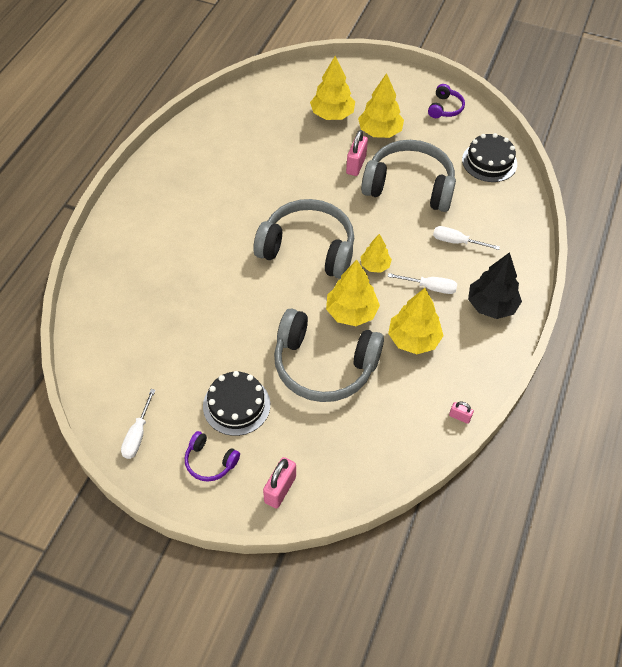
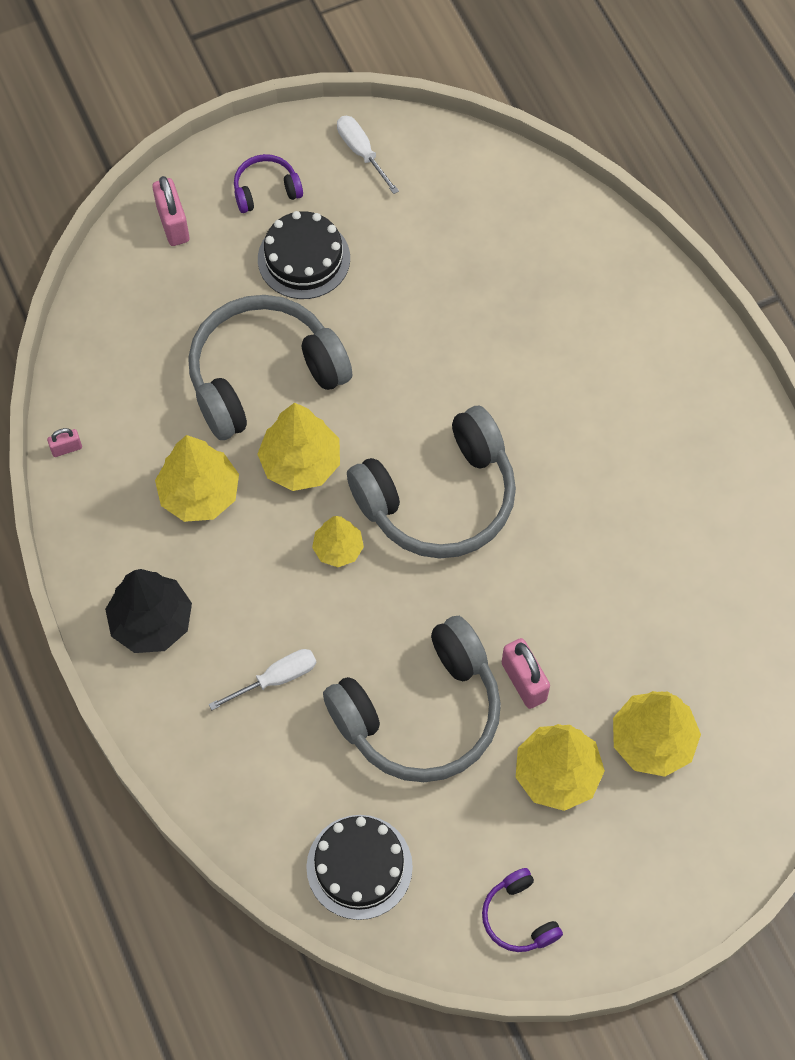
camera: 135 degrees right, 10 degrees up
(430, 287) = (245, 579): white screwdriver -> none

